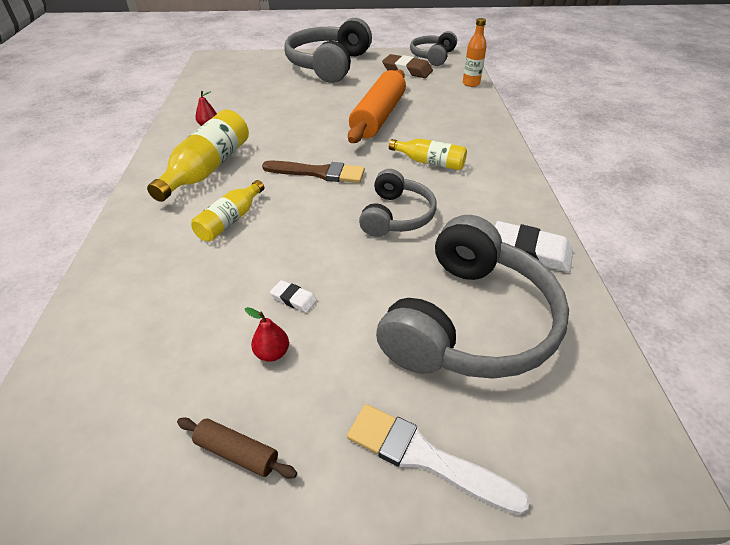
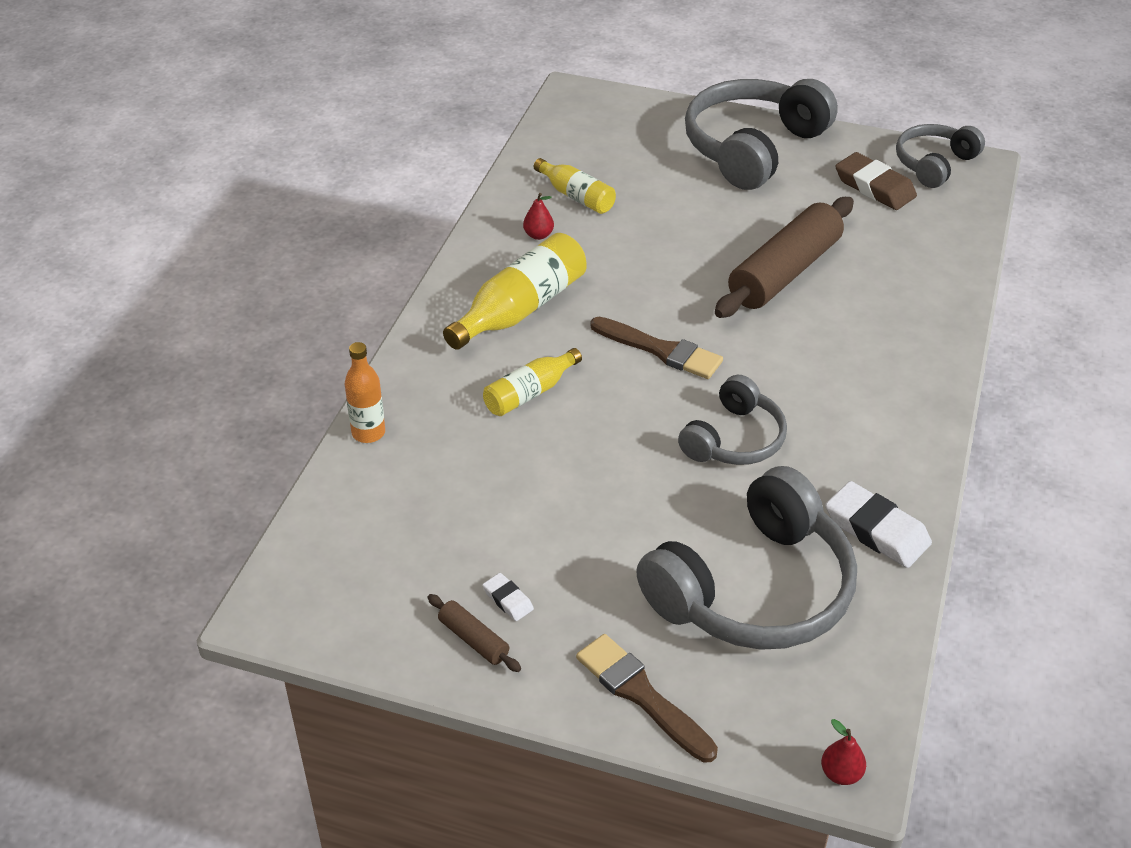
camera: 20 degrees right, 0 degrees up
(272, 353) = (531, 561): red pear -> red pear (841, 773)
(294, 299) = (572, 510): white eraser -> white eraser (508, 600)
(378, 116) = (784, 272): orange rolling pin -> brown rolling pin
(424, 457) = (641, 695): white brush -> brown brush
(429, 162) = (819, 370): yellow bottle -> yellow bottle (576, 196)
(471, 83) = (965, 238): orange bottle -> orange bottle (368, 433)

